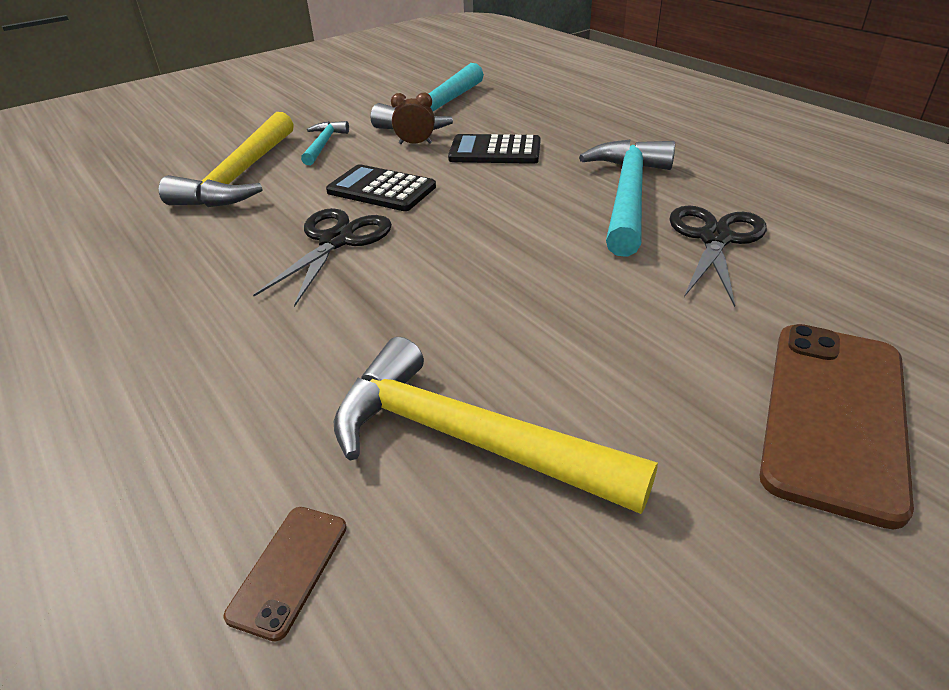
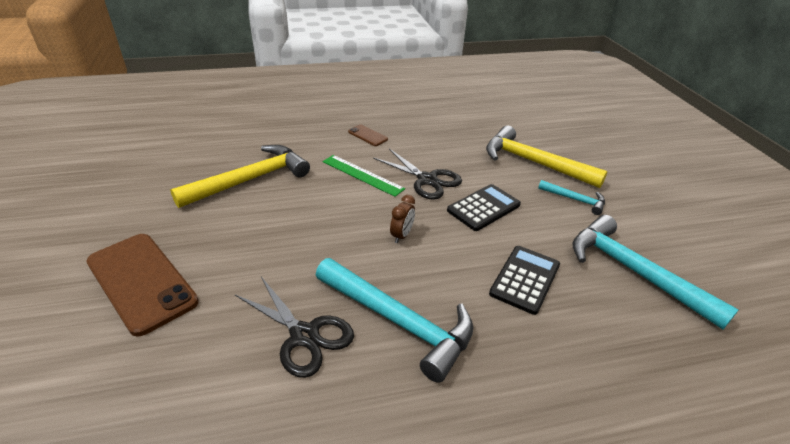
camera: 110 degrees right, 0 degrees up
(289, 570) = (240, 139): brown phone -> brown phone (368, 135)
(357, 303) = (362, 175): none -> green ruler
(415, 143) = (559, 241): brown clock -> brown clock (402, 235)

